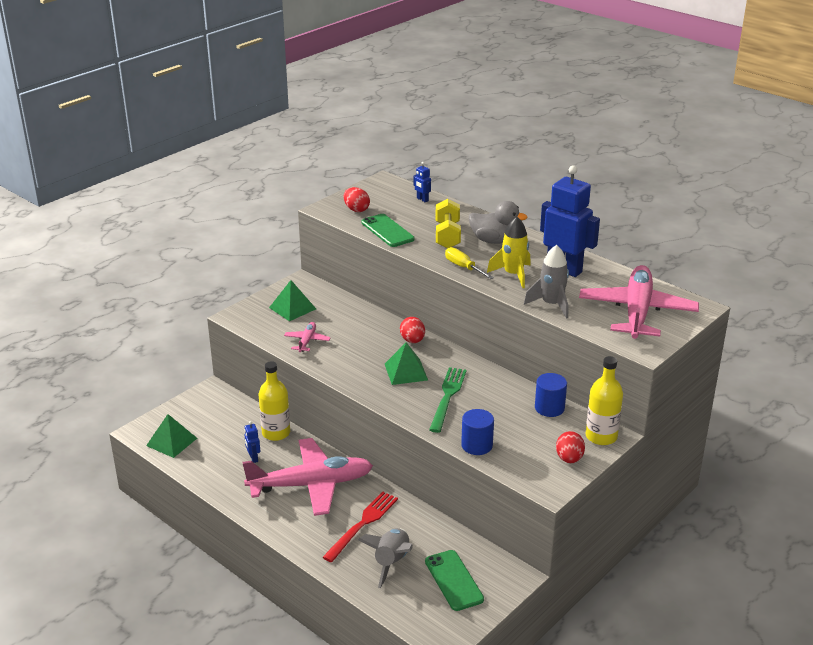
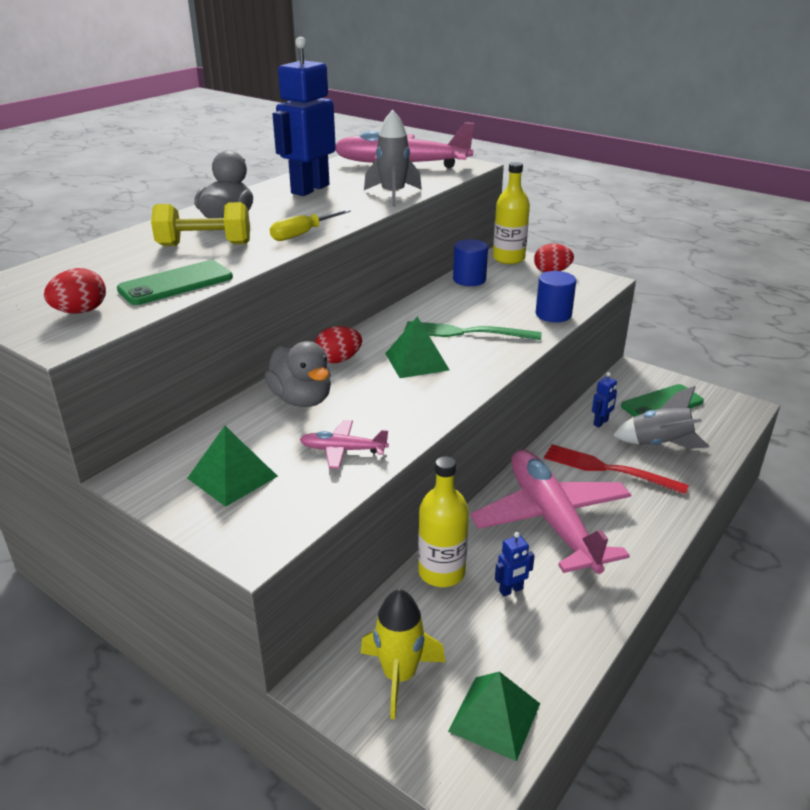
camera: 95 degrees left, 0 degrees up
(365, 327) = (302, 399): none -> grey duck
(422, 199) = (71, 263): blue robot -> blue robot (601, 422)
(513, 275) = (323, 210): yellow rocket -> yellow rocket (399, 676)

